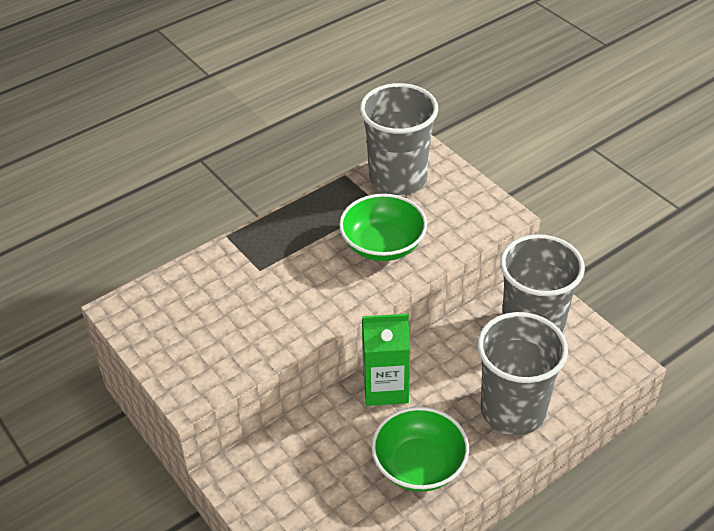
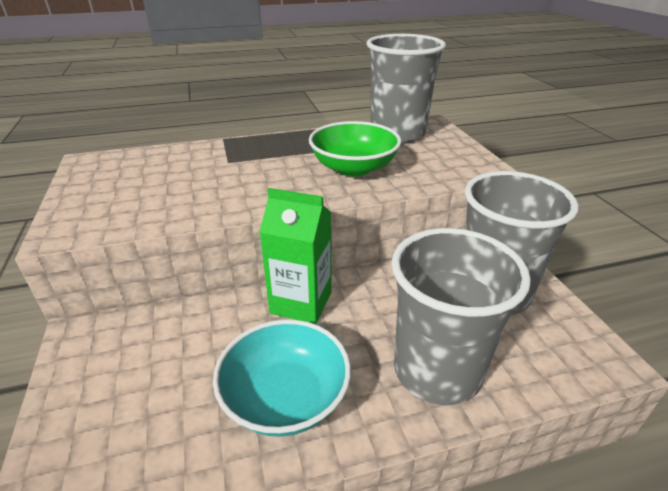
camera: 20 degrees right, 10 degrees down
(419, 465) = (285, 398): green bowl -> turquoise bowl

